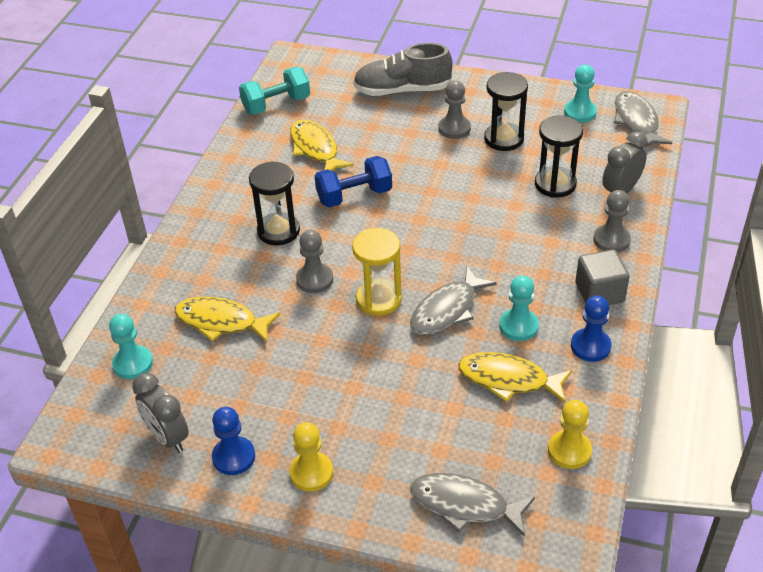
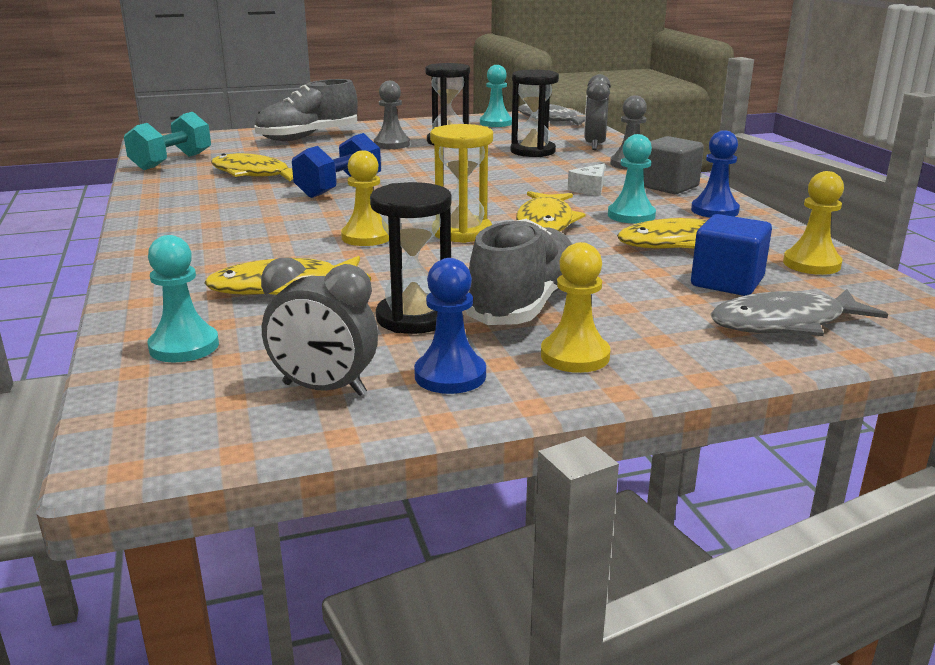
camera: 35 degrees left, 20 degrees down
(278, 231) = (276, 220): black hourglass -> black hourglass (414, 318)
(314, 279) = (366, 237): grey pawn -> yellow pawn
(334, 407) = (524, 304): none -> grey shoe
(447, 310) = (545, 222): grey fish -> yellow fish
(483, 444) = (727, 282): none -> blue cube
(532, 271) = (589, 189): none -> white cheese

